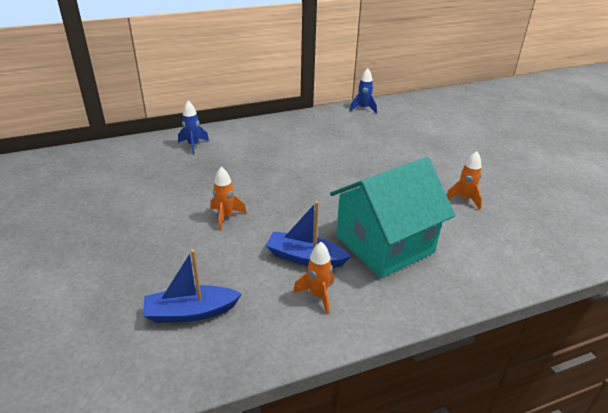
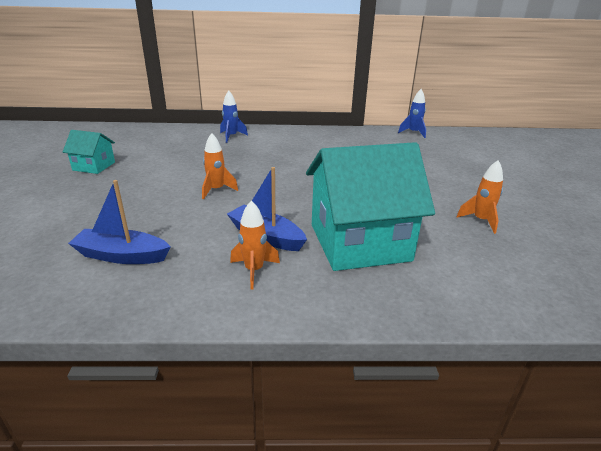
camera: 20 degrees right, 5 degrees down
(74, 214) = (94, 166): none -> turquoise house

